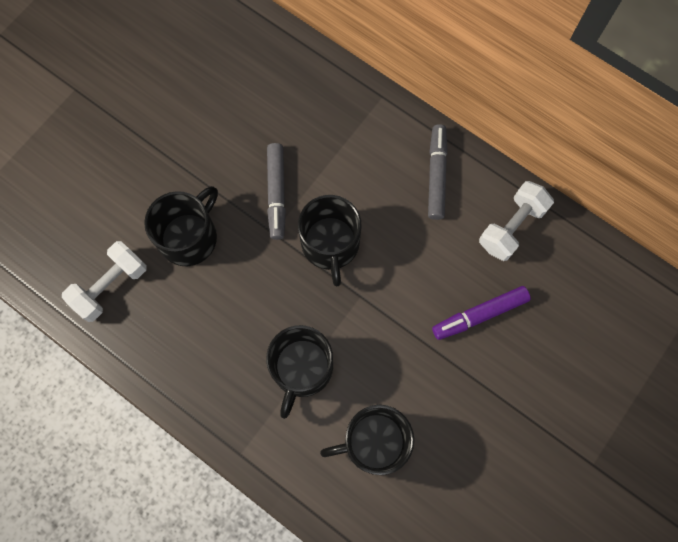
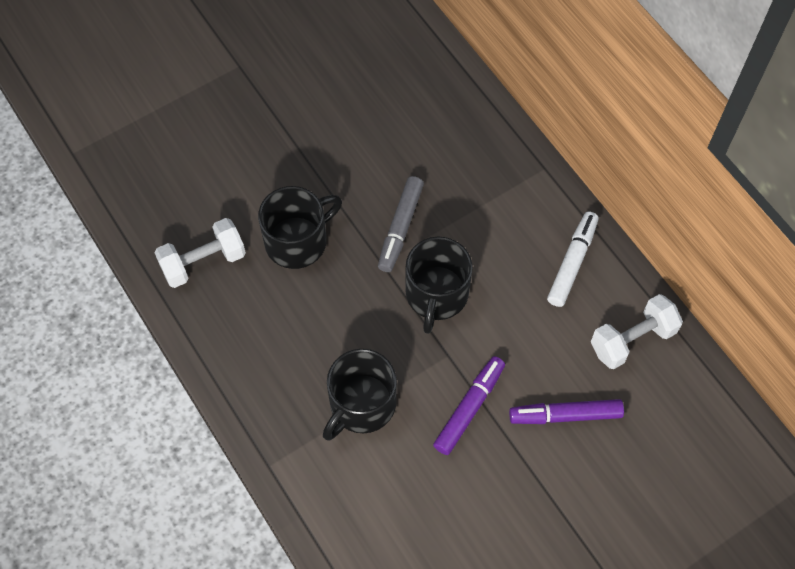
camera: 20 degrees right, 10 degrees down
(374, 442) = (408, 501): black mug -> none
(396, 338) = (469, 408): none -> purple marker
(436, 175) = (572, 262): grey marker -> white marker

